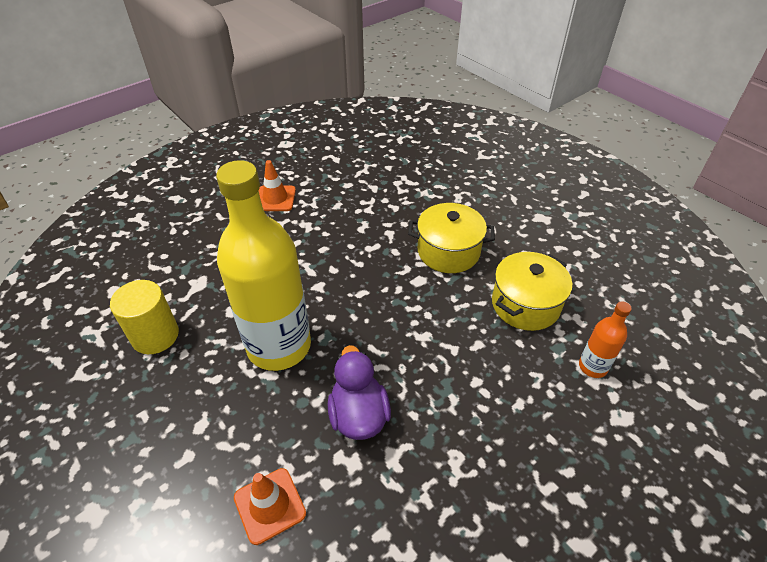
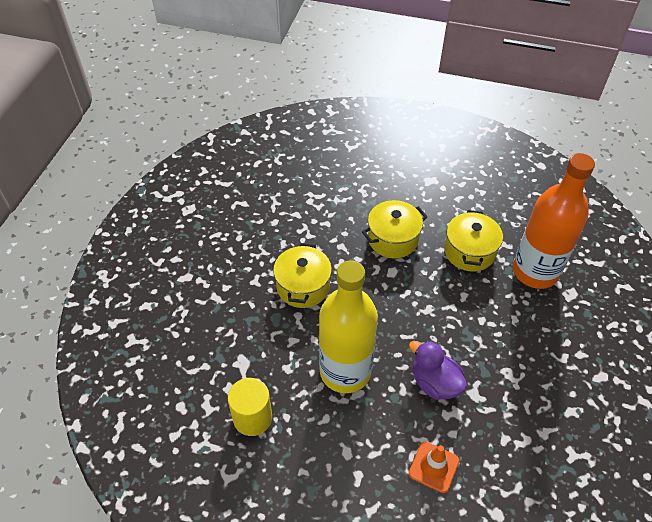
camera: 35 degrees left, 5 degrees up
(275, 198) = (230, 263): orange traffic cone -> none
(318, 249) = (303, 286): none -> yellow pot
(592, 367) = (535, 271): orange bottle -> orange bottle, size x2.31

